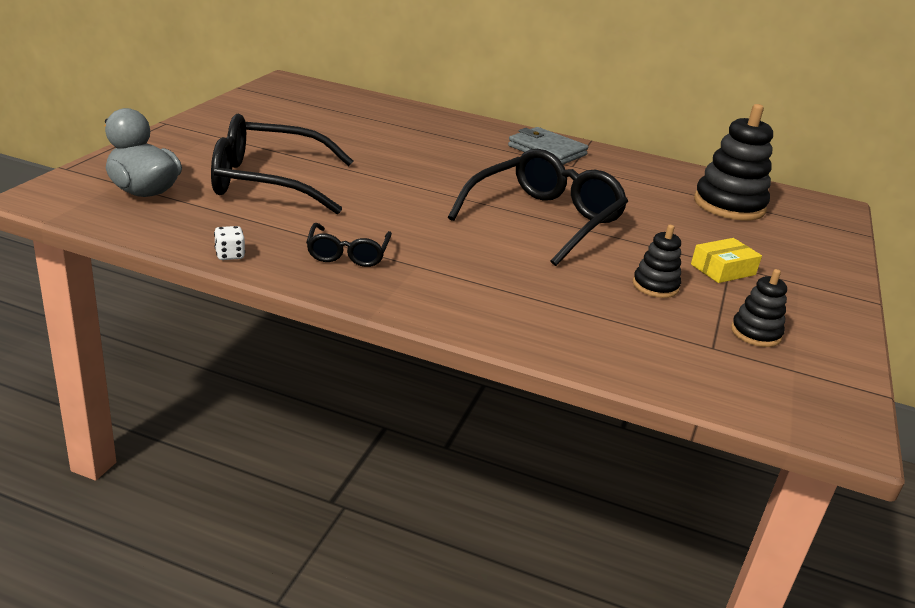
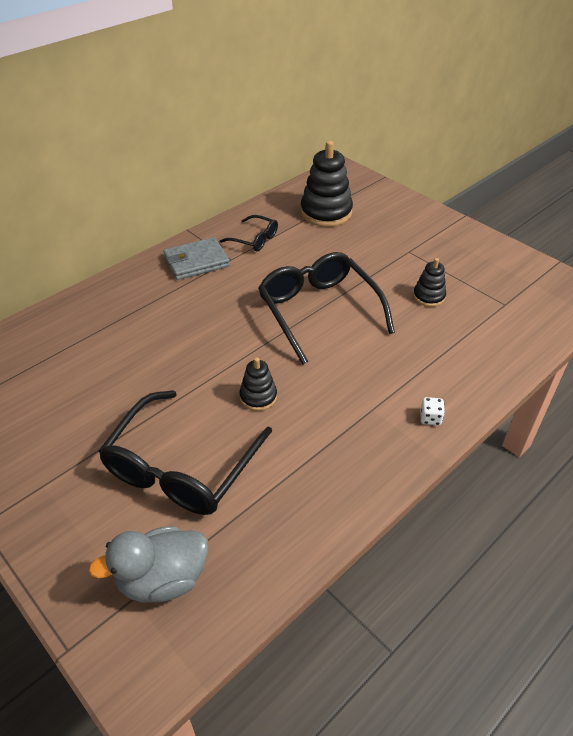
camera: 60 degrees left, 15 degrees up
(230, 255) = (324, 531): white dice -> white dice (430, 418)
(348, 254) = (343, 447): black glasses -> black glasses (254, 239)
(723, 269) = (414, 257): yellow box -> none
(755, 333) = (492, 279): black stacking toy -> black stacking toy (258, 397)

